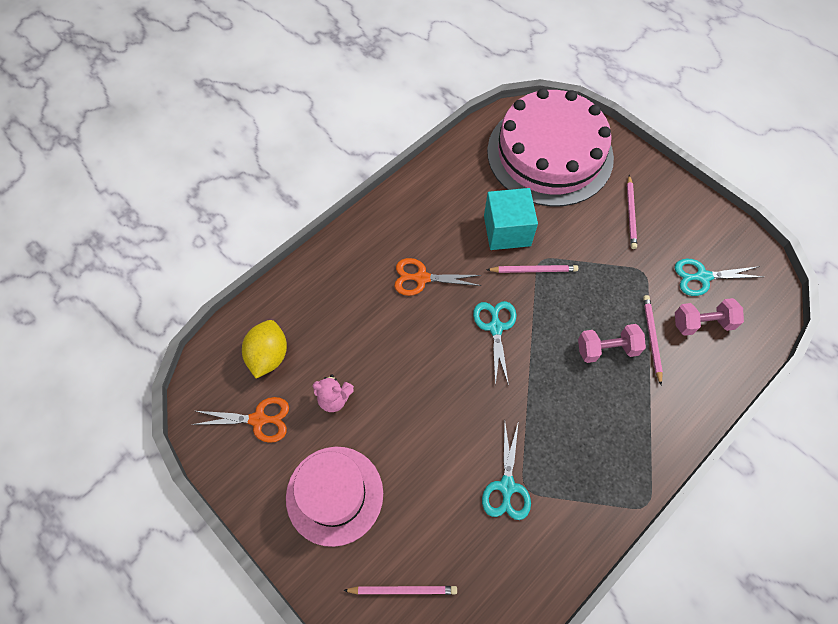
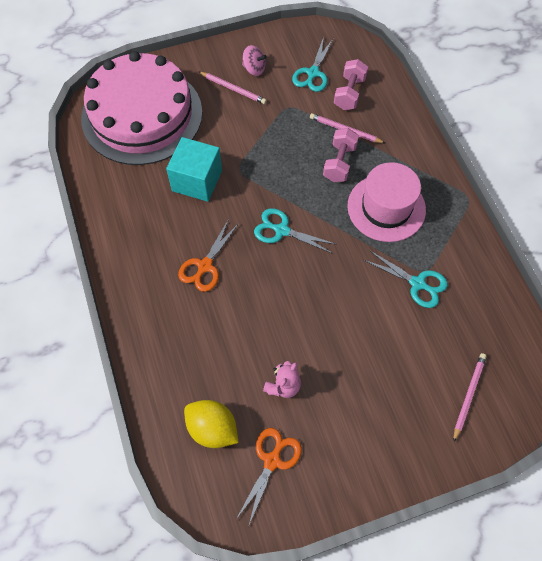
camera: 65 degrees left, 0 degrees up
(334, 495) = (370, 419): pink hat -> pink hat (386, 208)
(533, 270) = (245, 179): pink pencil -> none
(668, 221) = (254, 69): none -> pink spinning top

